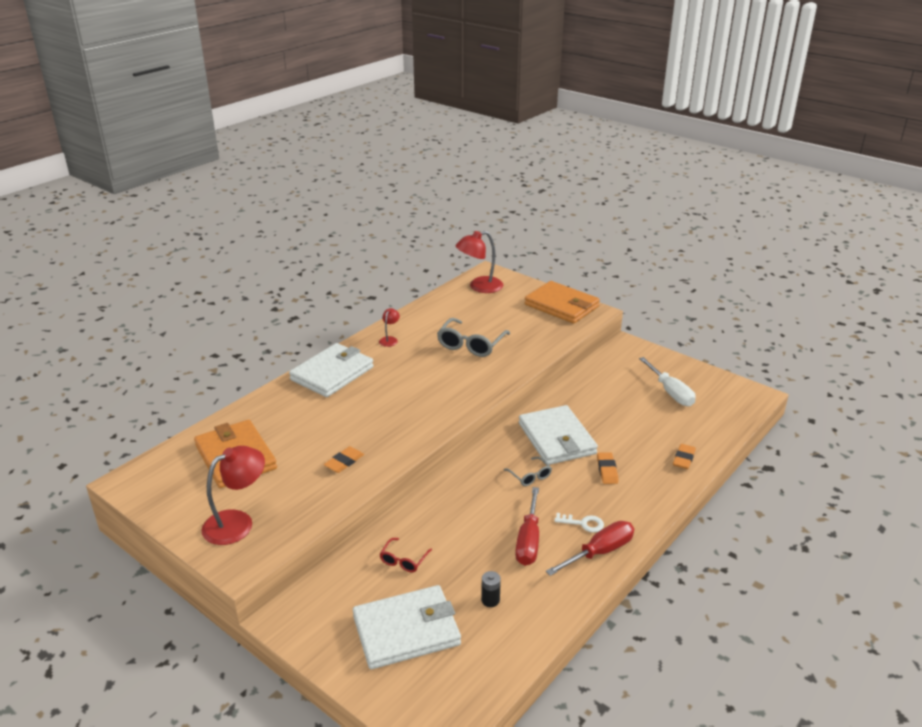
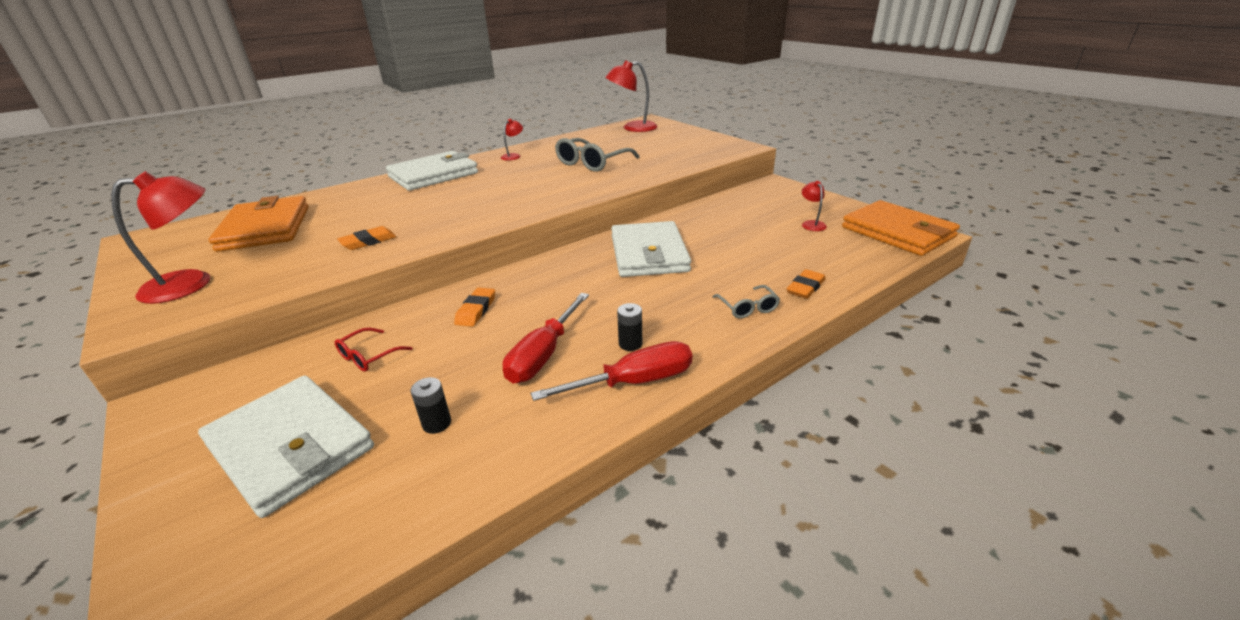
camera: 15 degrees right, 0 degrees up
(406, 630) = (290, 446): white wallet -> white wallet turned 45 degrees clockwise
(530, 476) = (593, 286): grey glasses -> grey glasses (747, 308)
(561, 306) = (709, 142): orange wallet -> orange wallet (897, 232)
(583, 523) = (630, 344): white key -> black battery
(607, 470) = (695, 289): orange eraser -> orange eraser (476, 310)
(670, 392) = (811, 224): white screwdriver -> red lamp

